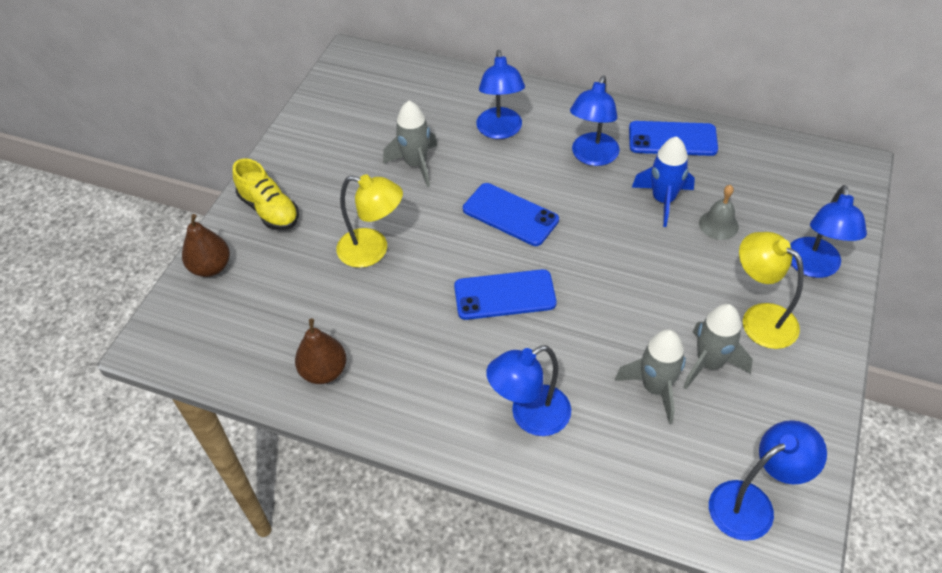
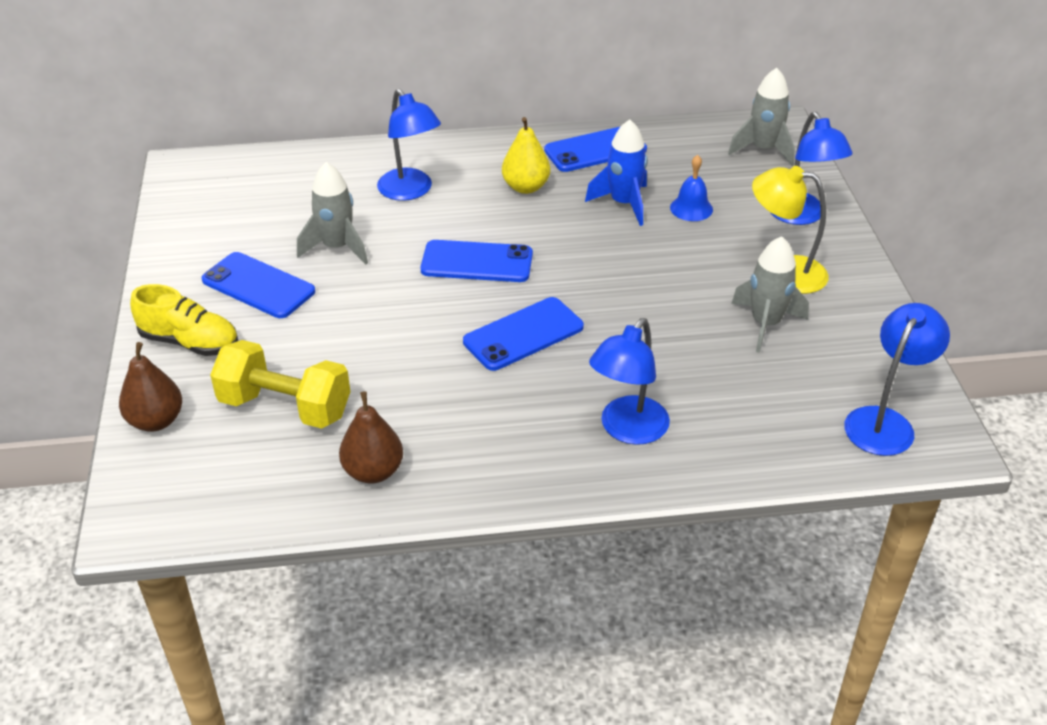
camera: 30 degrees left, 10 degrees down
(298, 291) = (285, 407): none -> yellow dumbbell
(342, 178) = (258, 286): none -> blue phone
(373, 250) = (346, 341): yellow lamp -> none
(592, 157) = (525, 187): blue lamp -> yellow pear
(655, 388) = (730, 362): grey rocket -> grey rocket (763, 150)
(718, 225) = (691, 208): grey bell -> blue bell

